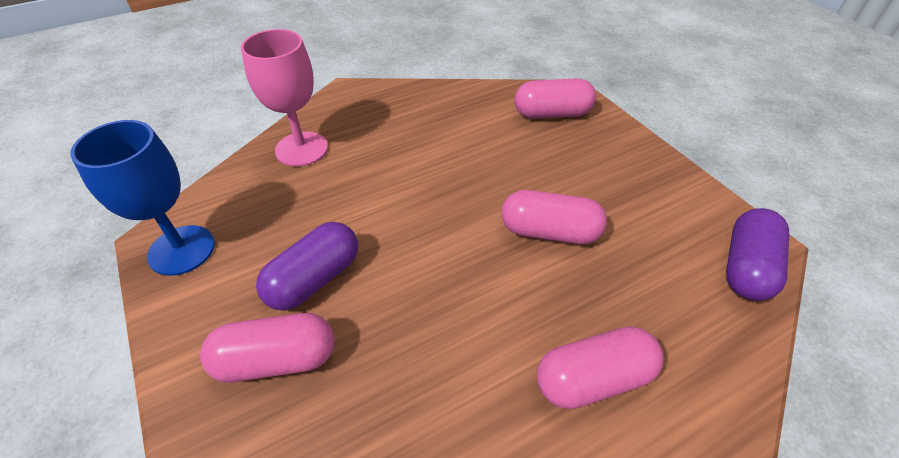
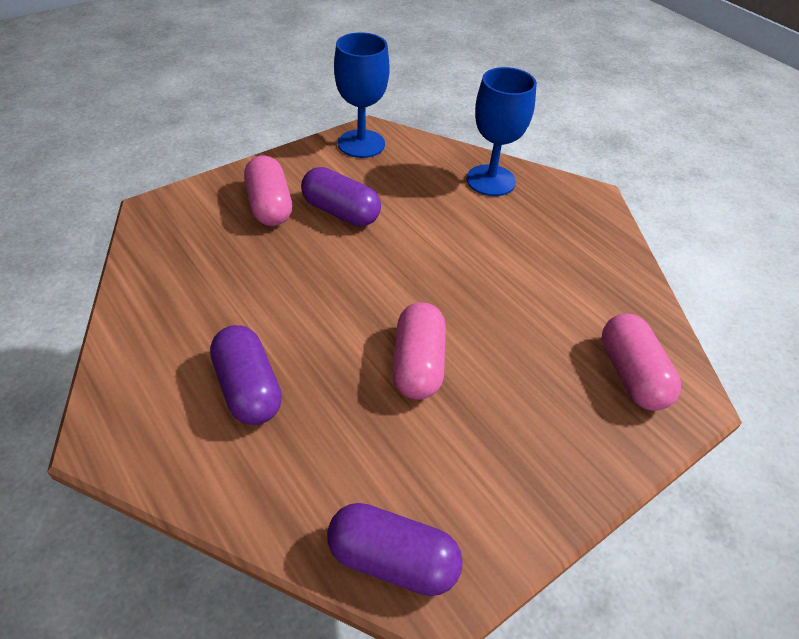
camera: 80 degrees right, 0 degrees up
(301, 149) = (490, 180): pink goblet -> blue goblet
(593, 379) = (248, 388): pink capsule -> purple capsule

